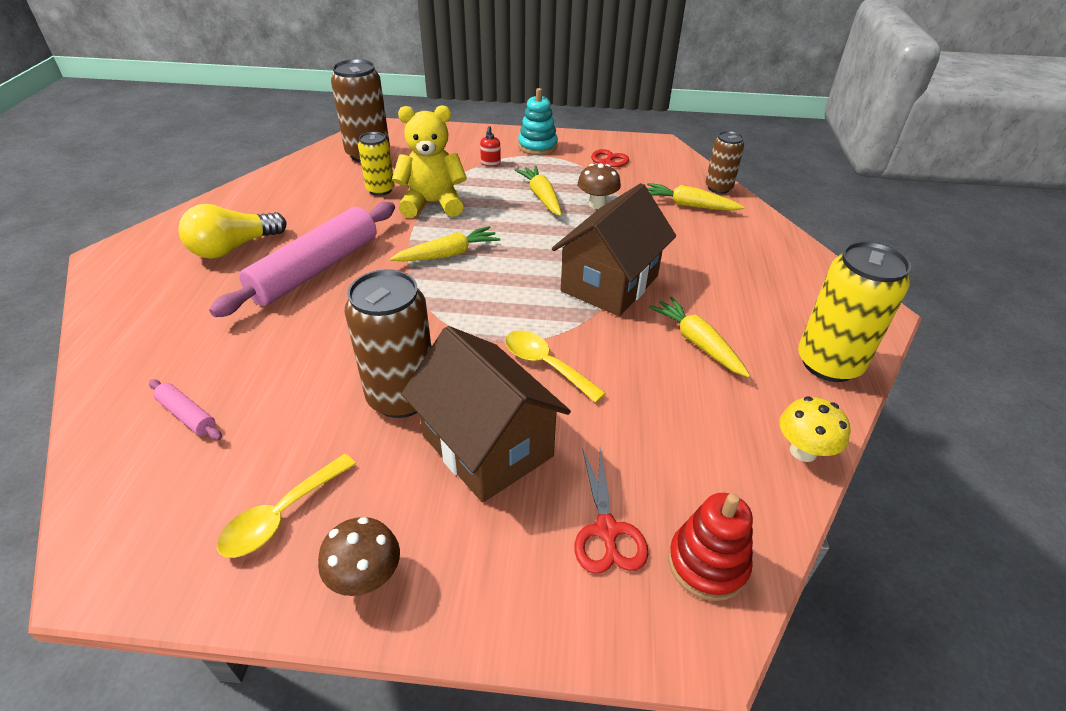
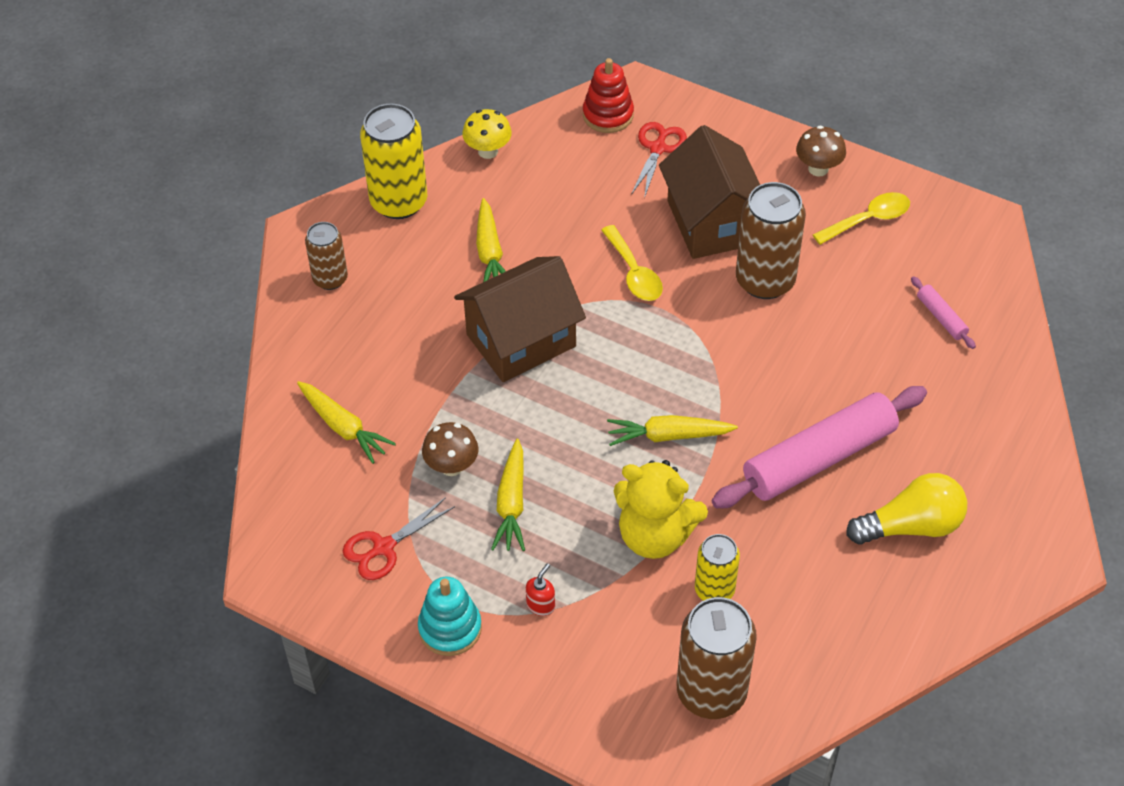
camera: 155 degrees left, 10 degrees up
(718, 188) = (278, 447): brown can -> brown can (330, 279)

